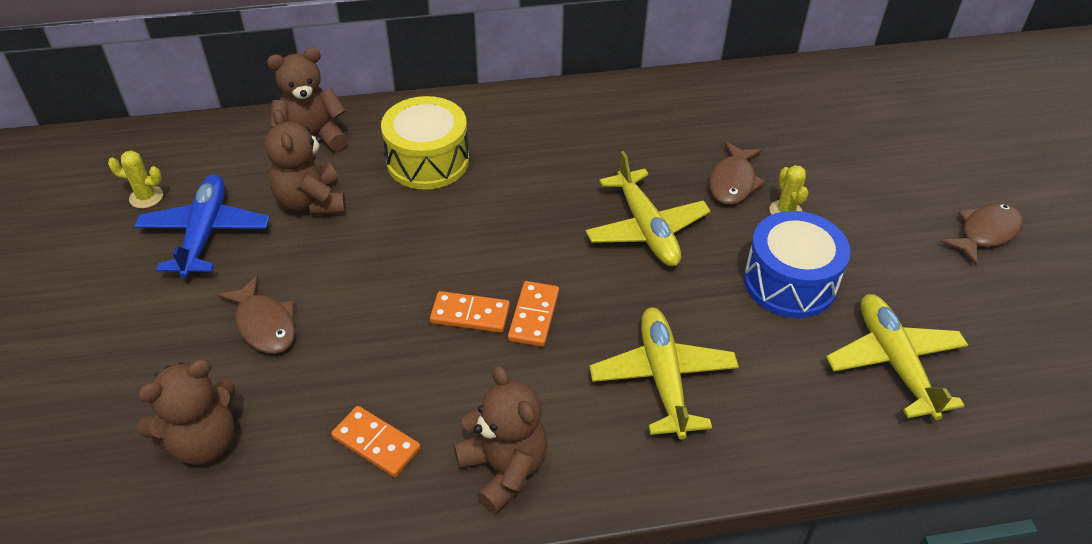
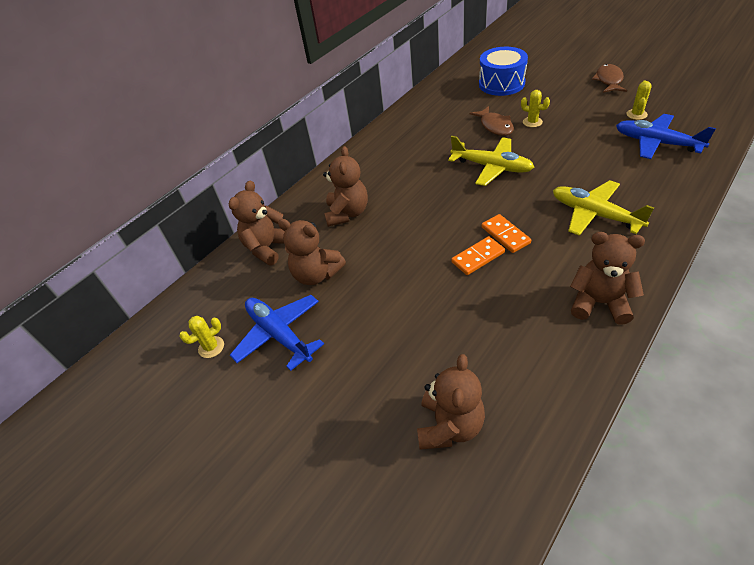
camera: 35 degrees left, 0 degrees up
(264, 324) = (387, 346): brown fish -> none
(376, 443) = (531, 345): orange domino -> none
(427, 161) = (347, 213): yellow drum -> brown teddy bear
(789, 282) = (577, 145): blue drum -> blue drum (501, 84)
(894, 362) = (656, 143): yellow plane -> blue plane
(937, 306) = (636, 114): none -> yellow cactus

